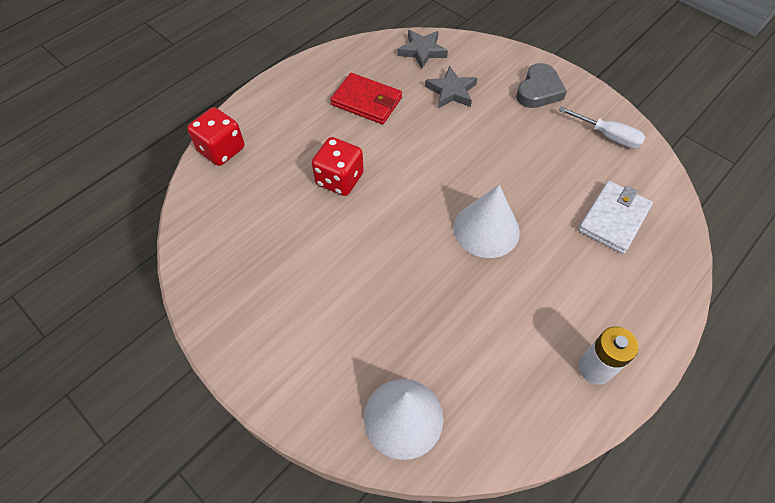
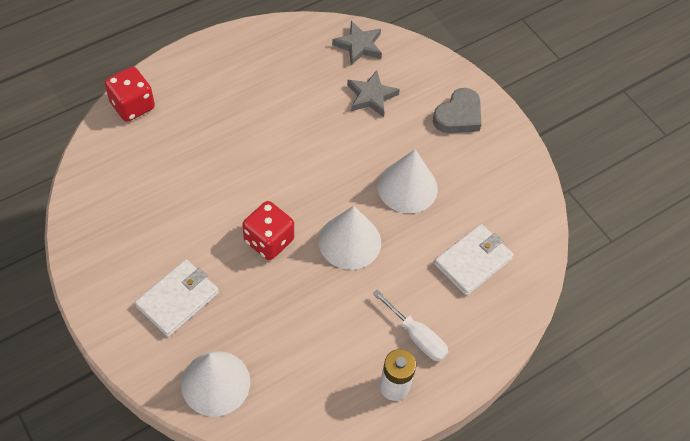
camera: 10 degrees right, 0 degrees up
(330, 334) = (178, 299): none -> white wallet
(339, 179) = (232, 161): red dice -> red dice (269, 240)
(366, 101) = (284, 88): red wallet -> none
(520, 164) = (407, 187): none -> white cone
(608, 136) = (506, 179): white screwdriver -> white screwdriver (416, 336)

